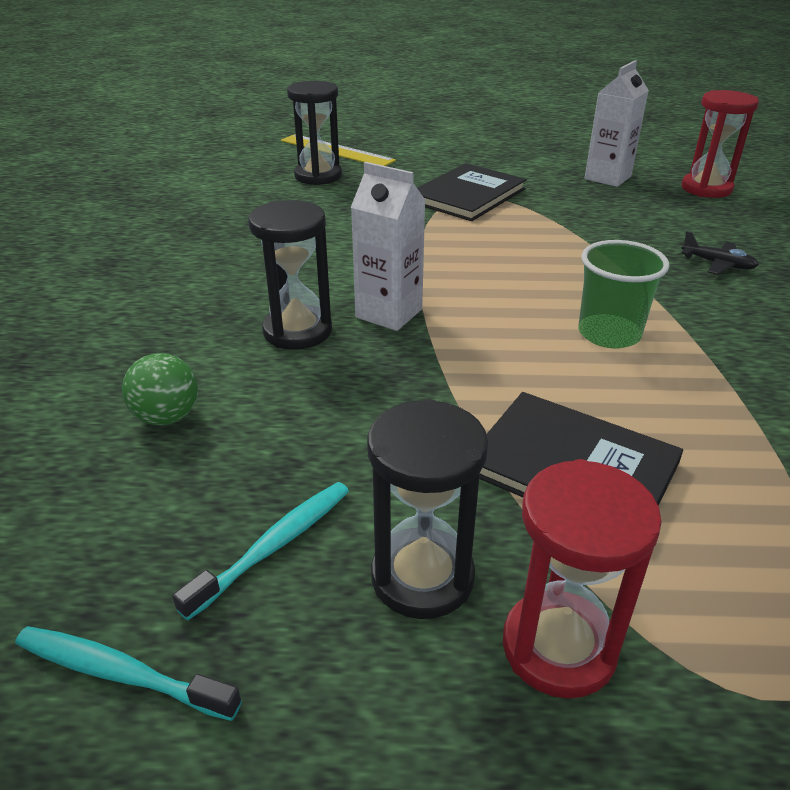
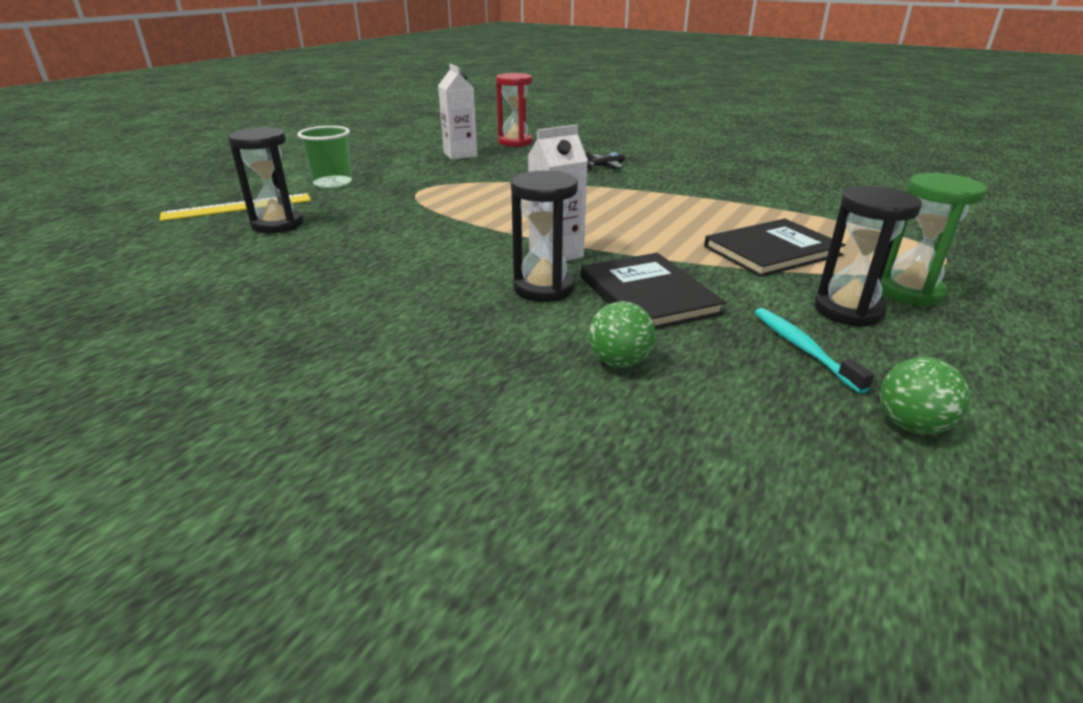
camera: 60 degrees left, 5 degrees down
(121, 673) = (911, 425): turquoise toothbrush -> green ball
(467, 195) = (416, 191): black book -> black book (648, 295)
(558, 647) = (909, 292): red hourglass -> green hourglass
(609, 334) = (650, 208): green cup -> green cup (333, 183)

